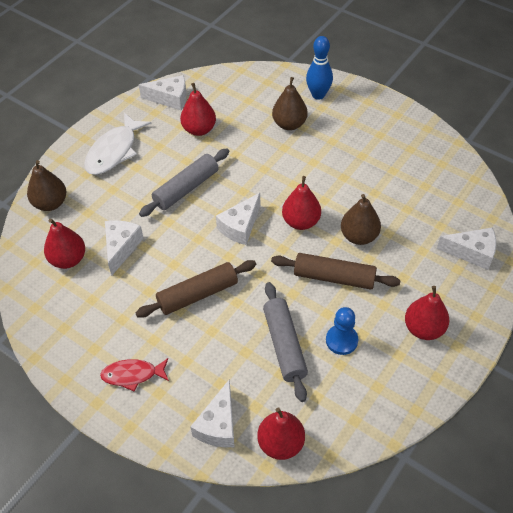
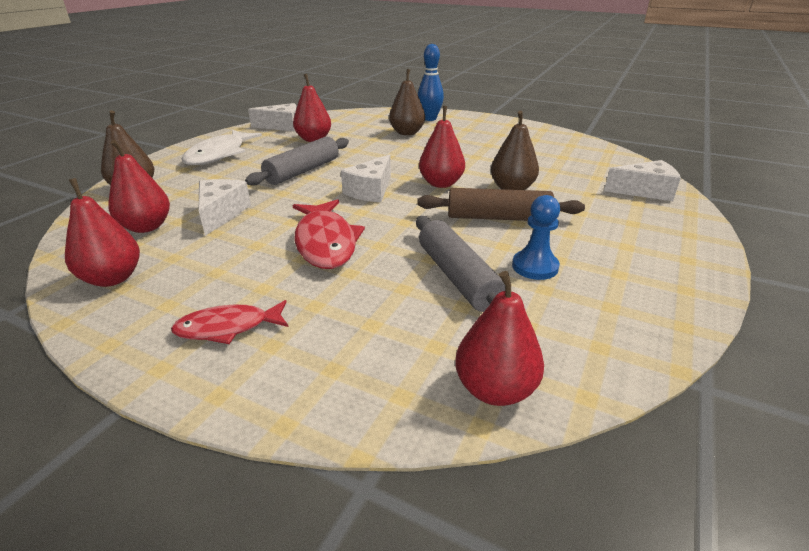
camera: 10 degrees left, 20 degrees down
(198, 294) = (325, 242): brown rolling pin -> red fish
(218, 425) = (379, 375): white cheese -> none
(424, 328) = (635, 248): red pear -> red pear (113, 278)

